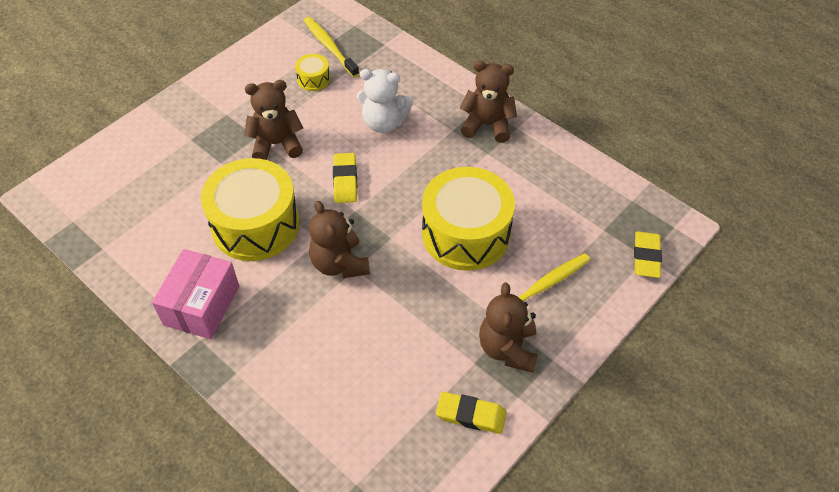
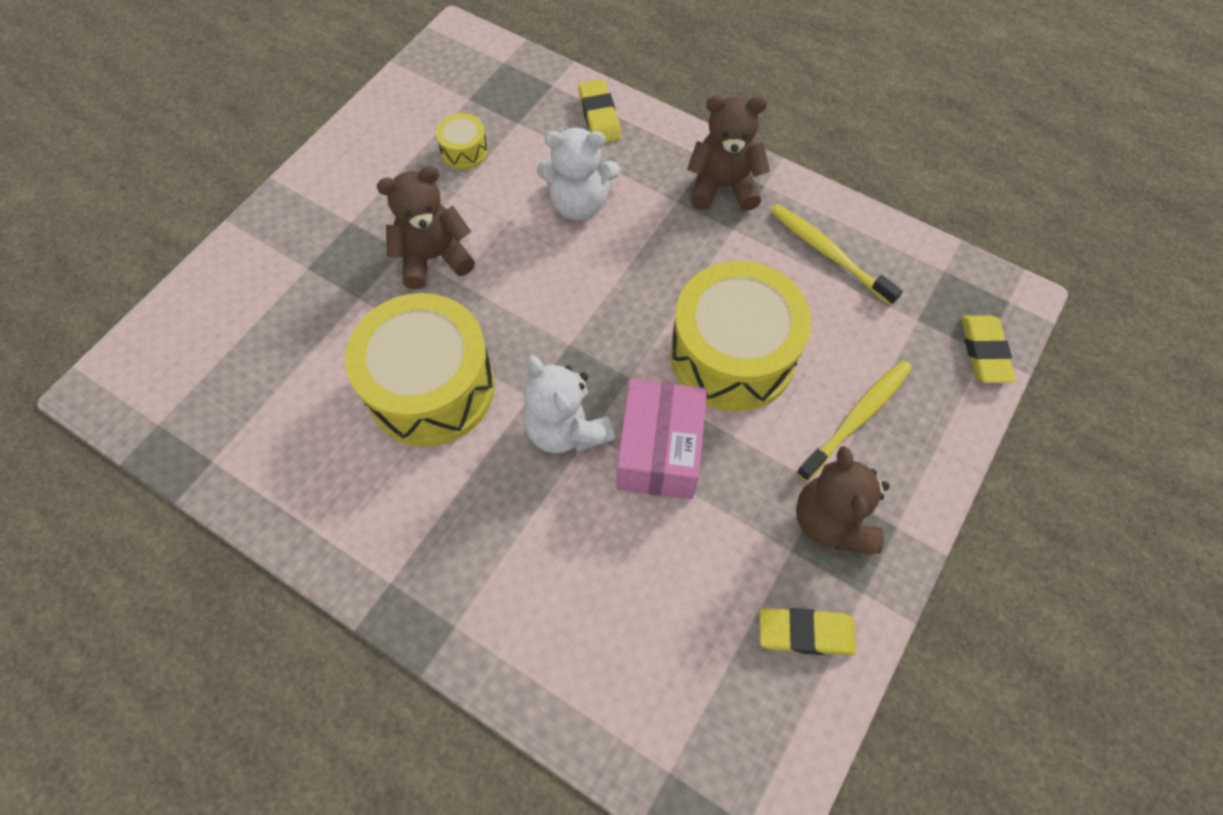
camera: 10 degrees left, 10 degrees up
(201, 305) = (380, 527): pink box -> pink box (659, 451)
(329, 47) = (476, 98): yellow toothbrush -> yellow toothbrush (828, 253)
(340, 264) = (566, 429): brown teddy bear -> white teddy bear
(345, 181) = (545, 300): yellow eraser -> yellow eraser (599, 116)

